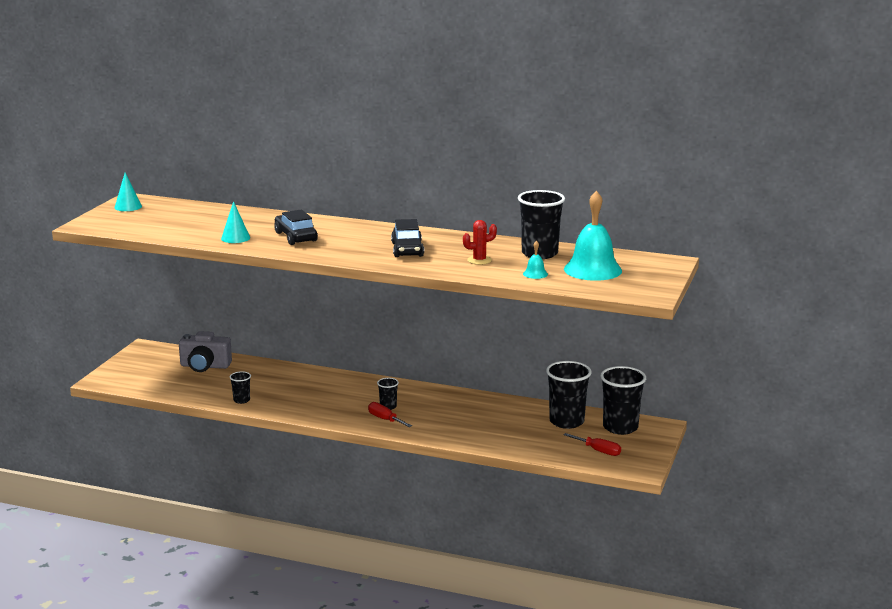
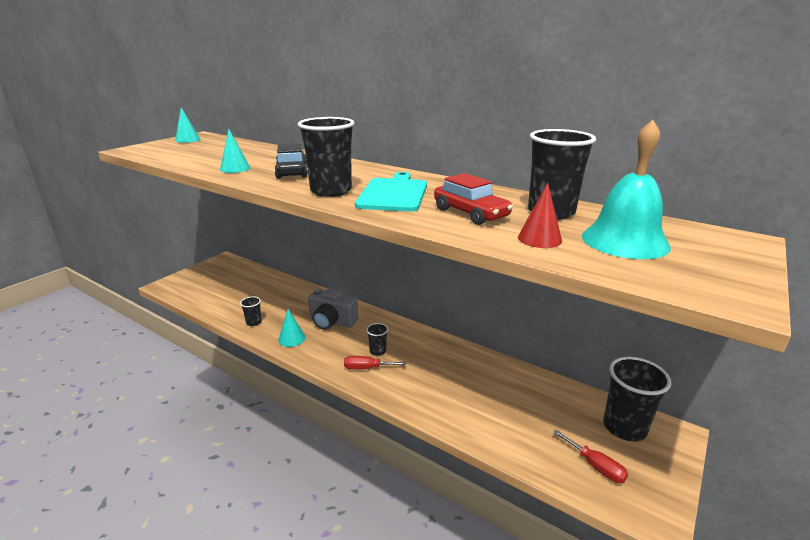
camera: 15 degrees right, 5 degrees up
(205, 366) = (252, 282): grey camera -> grey camera (332, 322)
(294, 408) = (291, 338): none -> turquoise cone
(385, 419) = (367, 368): red screwdriver -> red screwdriver turned 60 degrees counterclockwise
(407, 250) = (393, 193): black car -> turquoise cutting board
(479, 260) = (470, 213): red cactus -> red car
(535, 274) = (539, 239): turquoise bell -> red cone
(566, 422) = (559, 405): black cup -> black cup (331, 191)

